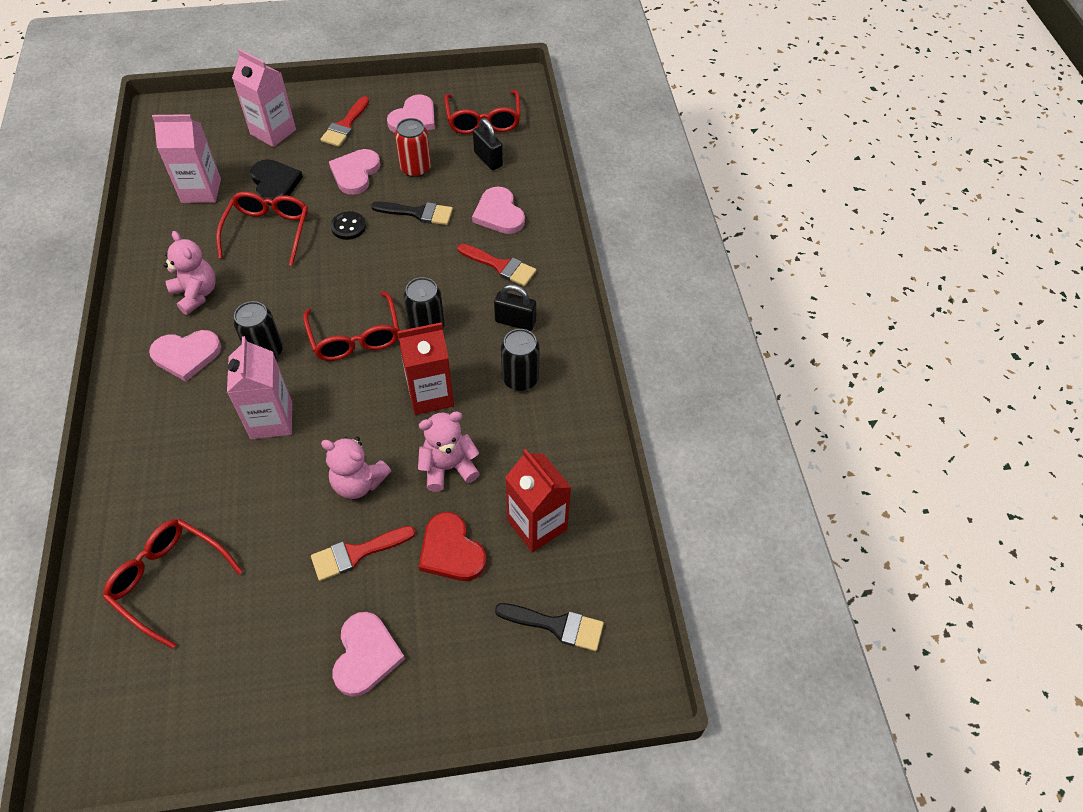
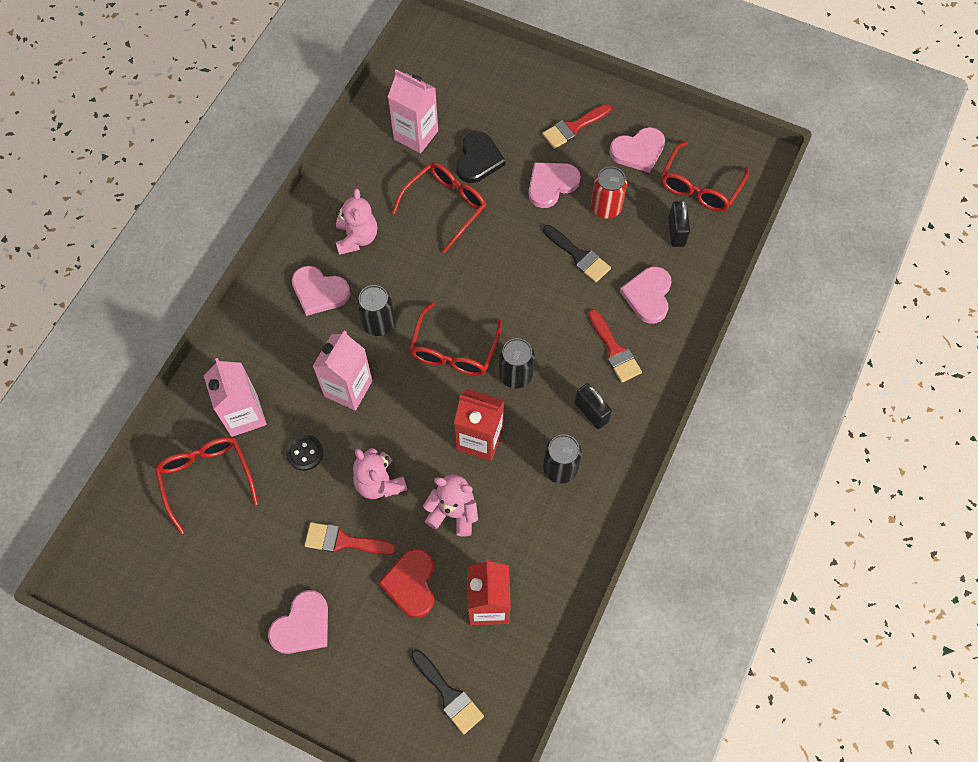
camera: 35 degrees right, 10 degrees up
(273, 132) = (508, 103): pink carton -> pink carton (244, 415)
(348, 227) = (512, 238): black button -> black button (305, 453)

